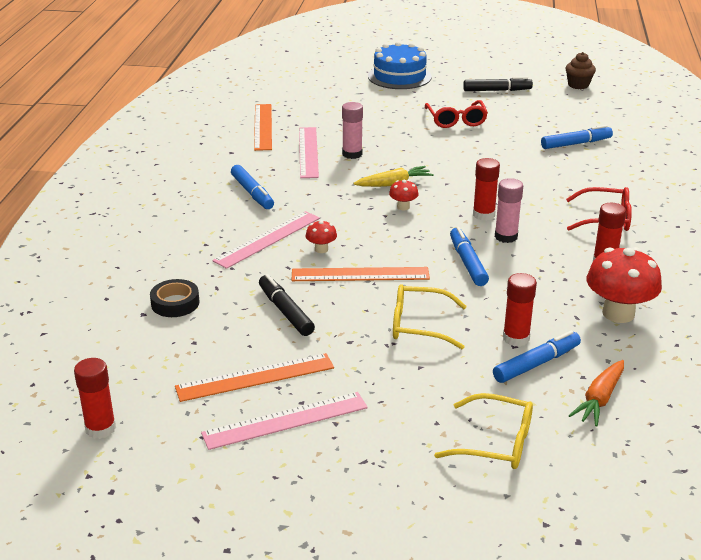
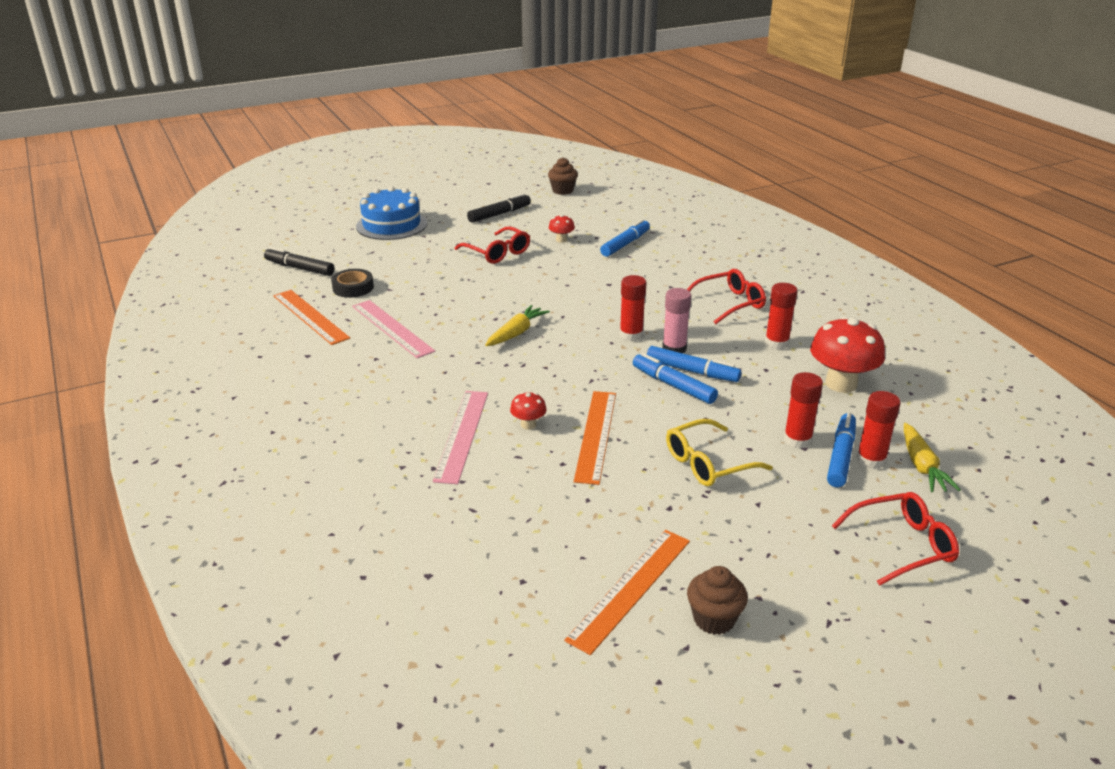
camera: 35 degrees left, 0 degrees up
(100, 428) = (545, 734): red glue stick -> red glue stick (871, 460)
(175, 303) = (449, 547): black tape -> black tape (353, 288)
(252, 193) = (385, 391): blue marker -> blue marker (692, 371)
(285, 312) = (574, 504): black marker -> black marker (300, 268)
(285, 420) = (714, 619): pink ruler -> brown cupcake
(352, 154) = (439, 316): pink glue stick -> none
(360, 274) = (596, 435): orange ruler -> orange ruler turned 45 degrees counterclockwise
(403, 207) = (552, 353): red mushroom -> red mushroom (561, 240)
(495, 442) = (902, 545): yellow glasses -> red glasses
(599, 399) = (922, 466): orange carrot -> yellow carrot

